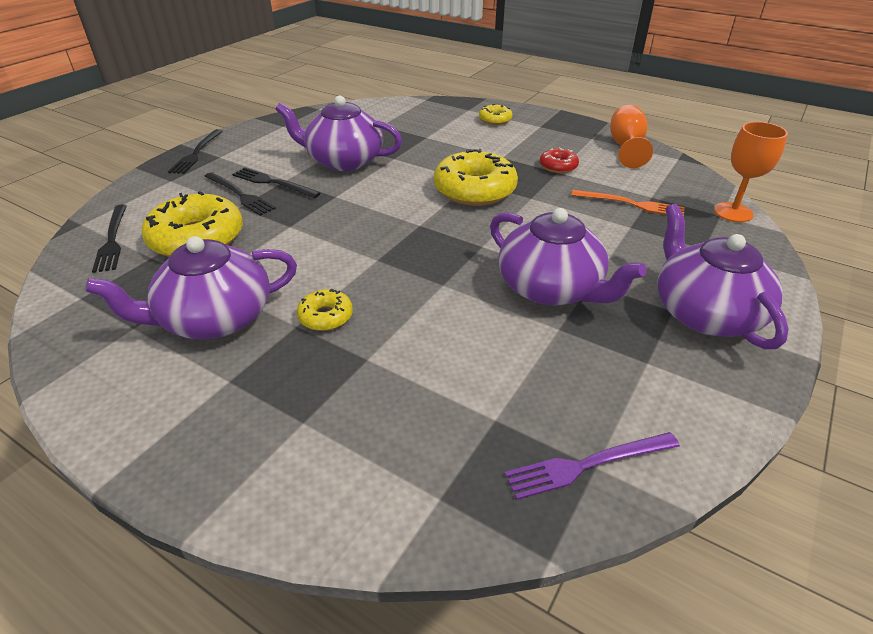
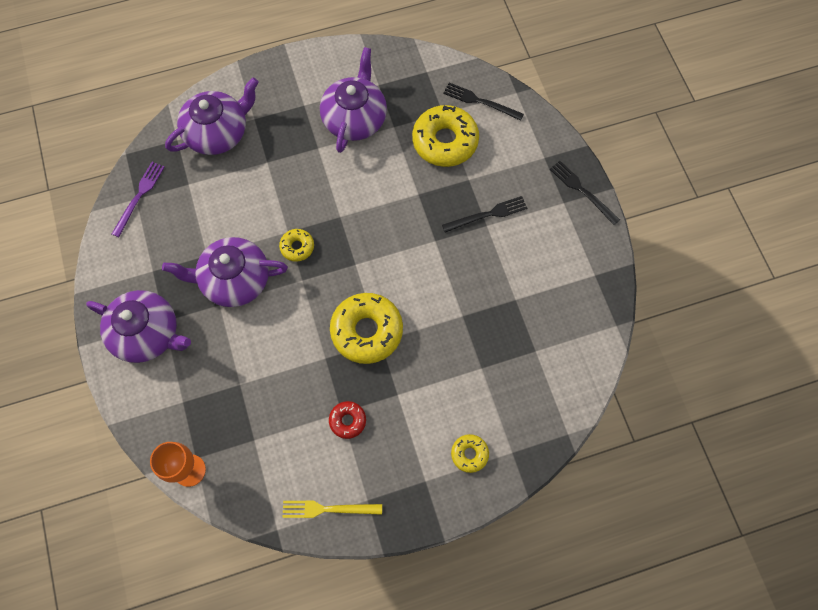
camera: 130 degrees right, 30 degrees up
(240, 195) = (485, 187): black fork -> none
(325, 316) = (312, 163): yellow donut -> yellow donut (297, 247)
(344, 161) = (486, 278): purple teapot -> purple teapot (218, 133)
(626, 147) = (328, 509): orange goblet -> yellow fork
(631, 204) = (259, 414): orange fork -> none

